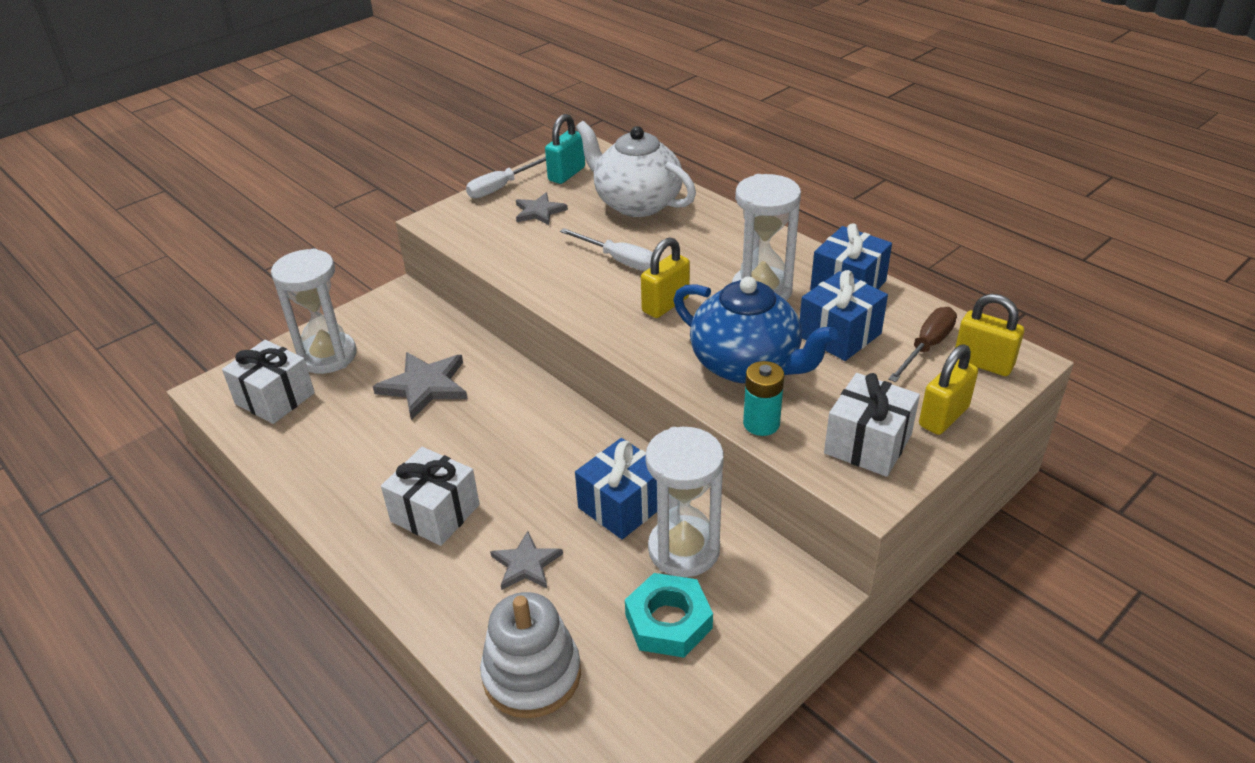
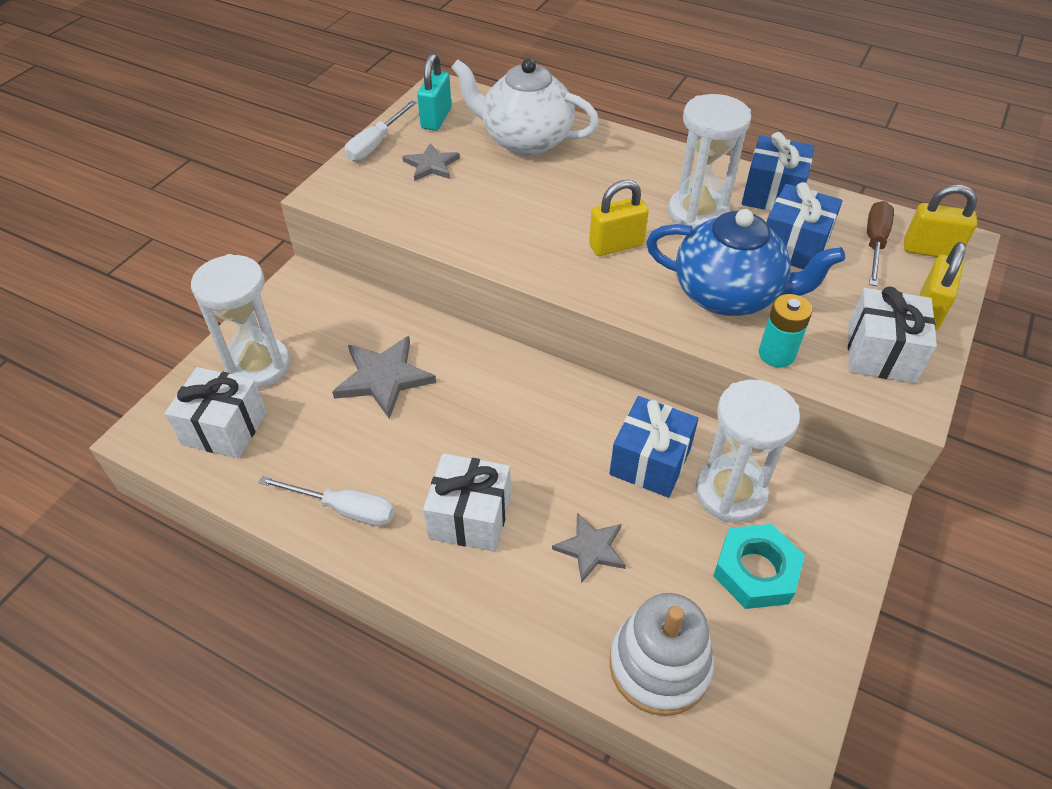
camera: 20 degrees left, 10 degrees up
(618, 260) = (543, 205): white screwdriver -> white screwdriver (344, 509)
(665, 304) = (616, 245): yellow padlock -> yellow padlock turned 45 degrees clockwise

